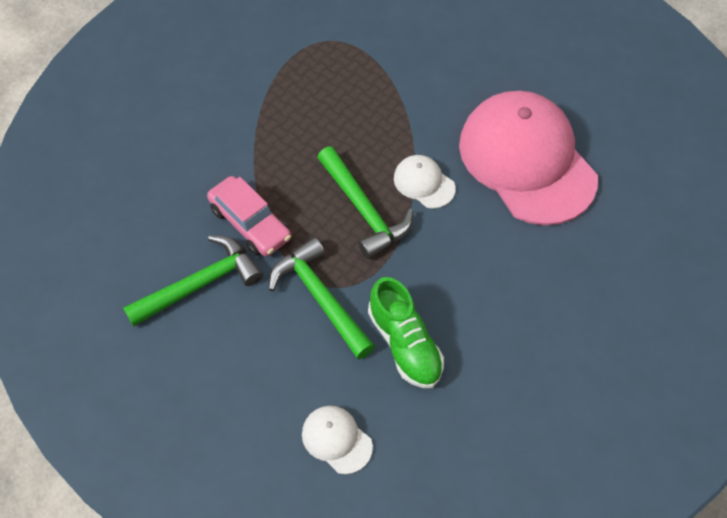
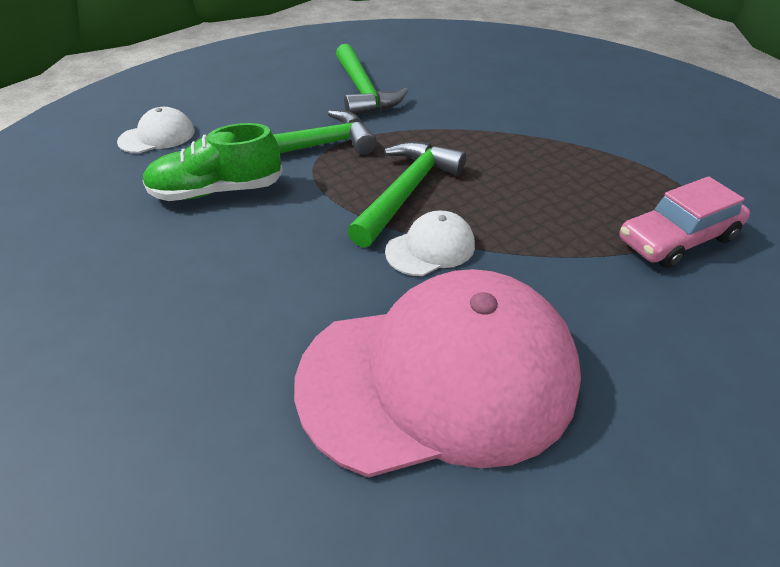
camera: 105 degrees right, 15 degrees down
(250, 223) = (419, 121): pink car -> pink car (676, 239)
(364, 210) = (406, 192): green hammer -> green hammer turned 135 degrees clockwise

